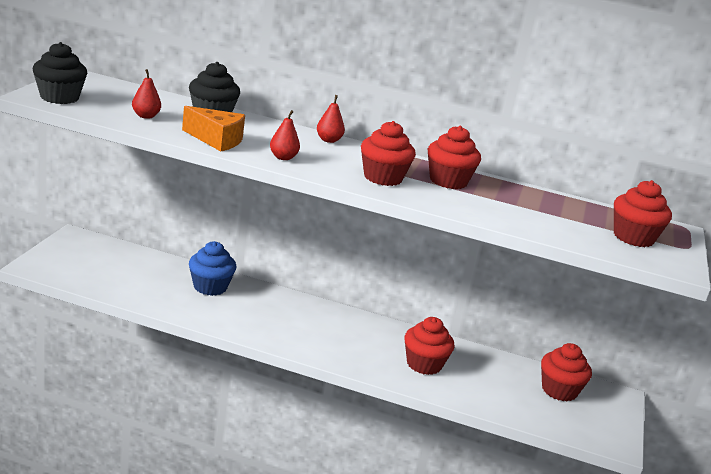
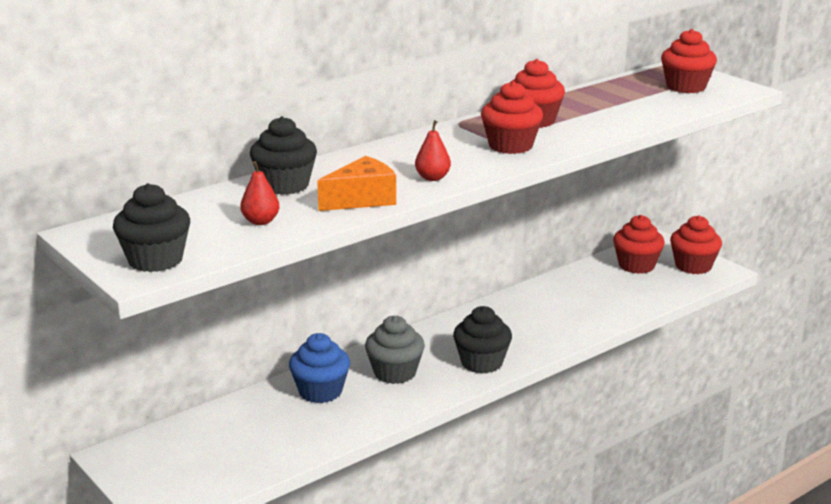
camera: 50 degrees left, 0 degrees up
(262, 310) = (395, 373): none -> grey cupcake
(315, 344) = (481, 362): none -> black cupcake
(328, 140) = (399, 145): red pear -> none
(424, 364) = (555, 315): red cupcake -> red cupcake (693, 266)

